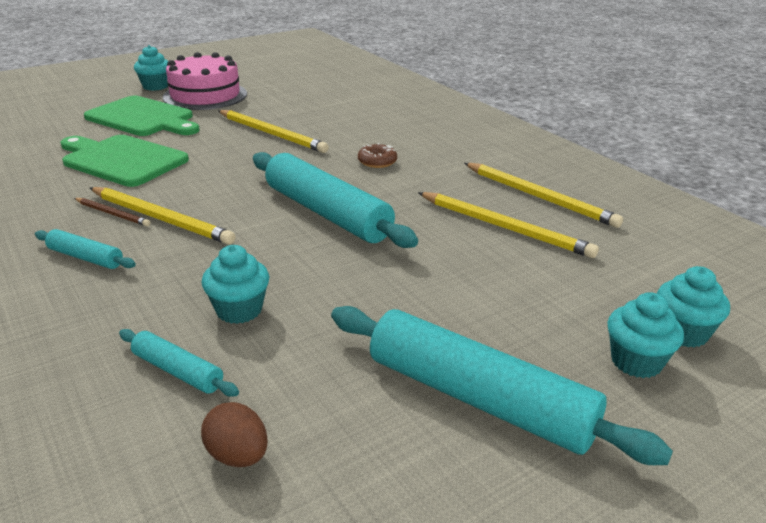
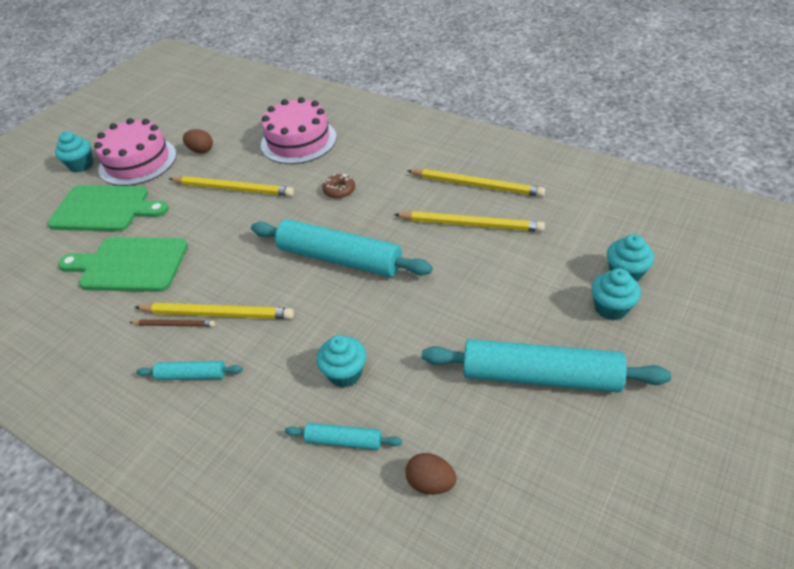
camera: 20 degrees left, 15 degrees up
(269, 102) = (201, 150): none -> brown egg
(369, 117) = (298, 141): none -> pink cake

